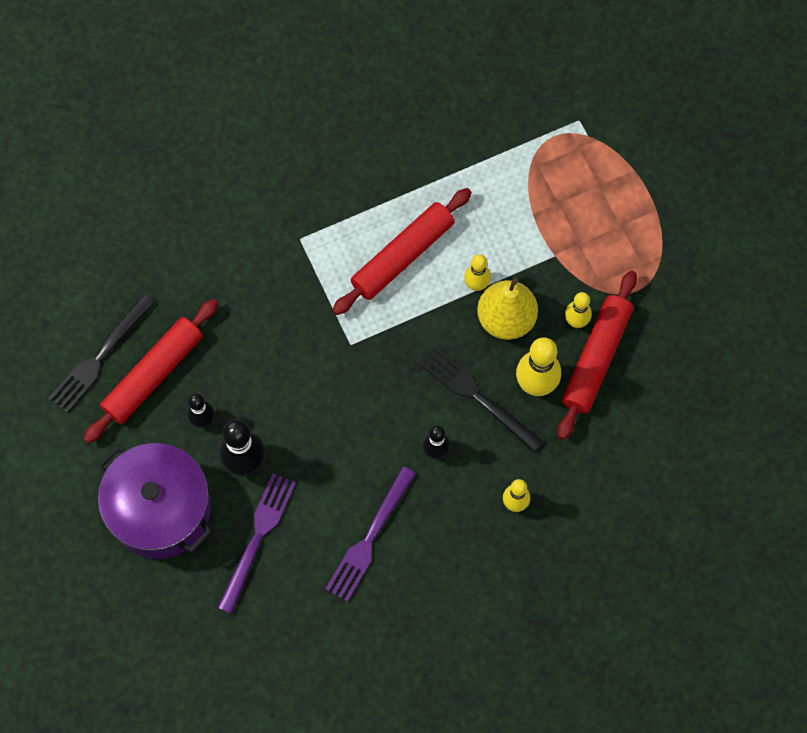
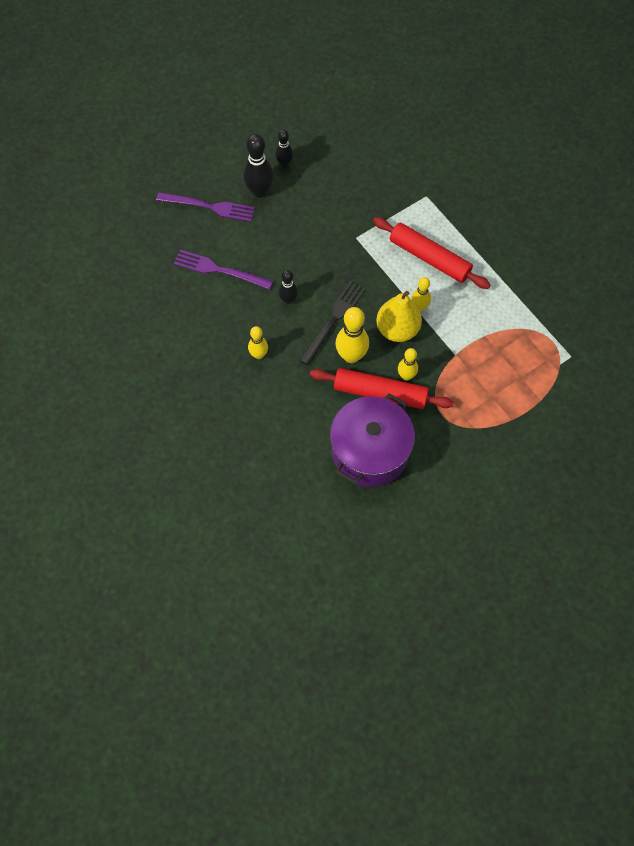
camera: 80 degrees right, 5 degrees down
(99, 357) = (316, 102): black fork -> none
(153, 375) = (310, 132): red rolling pin -> none
(160, 510) = (219, 152): purple pot -> purple pot (370, 451)

